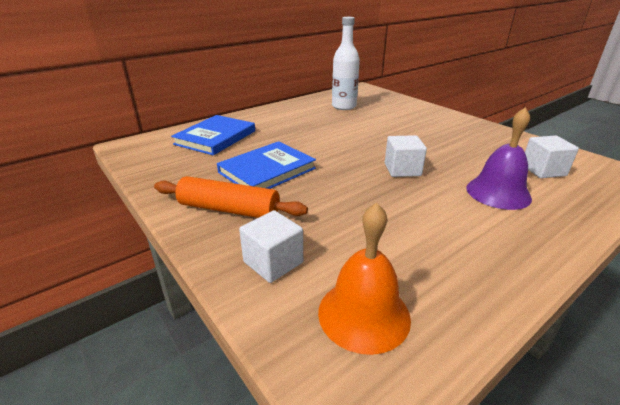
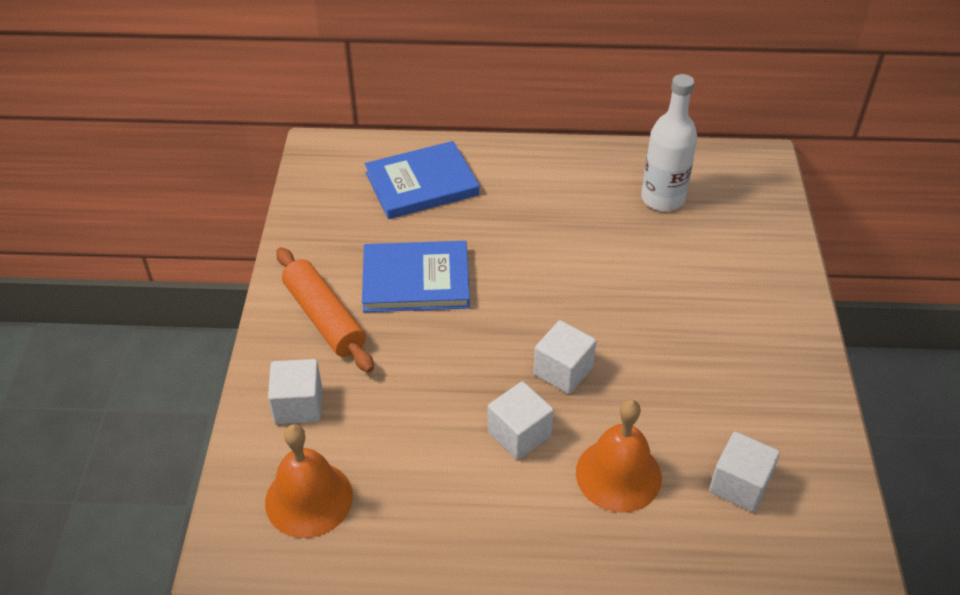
camera: 40 degrees right, 15 degrees up
(427, 202) = (519, 434): none -> white cube
(498, 192) = (618, 474): purple bell -> orange bell

